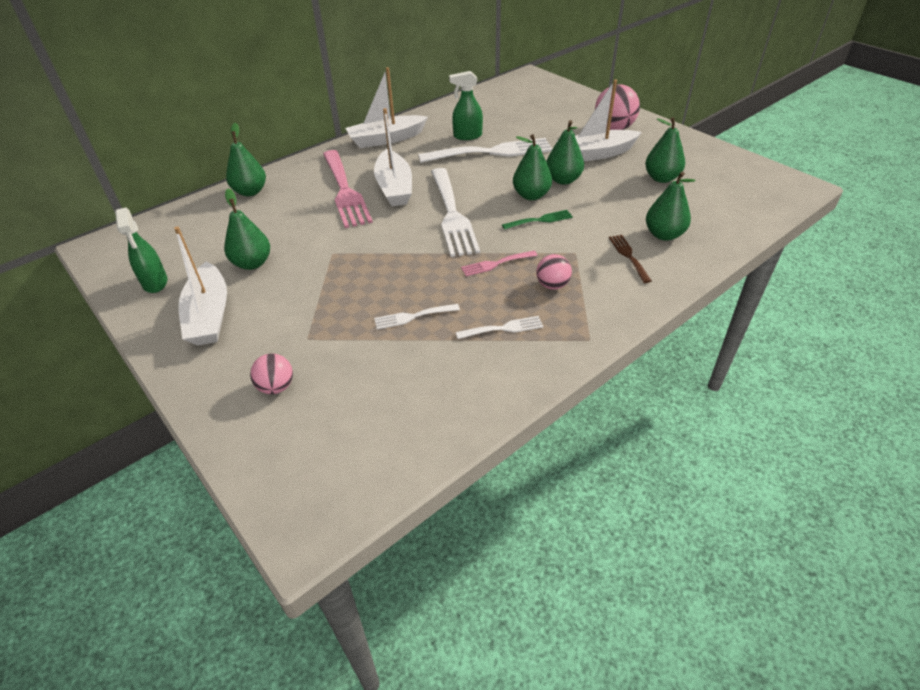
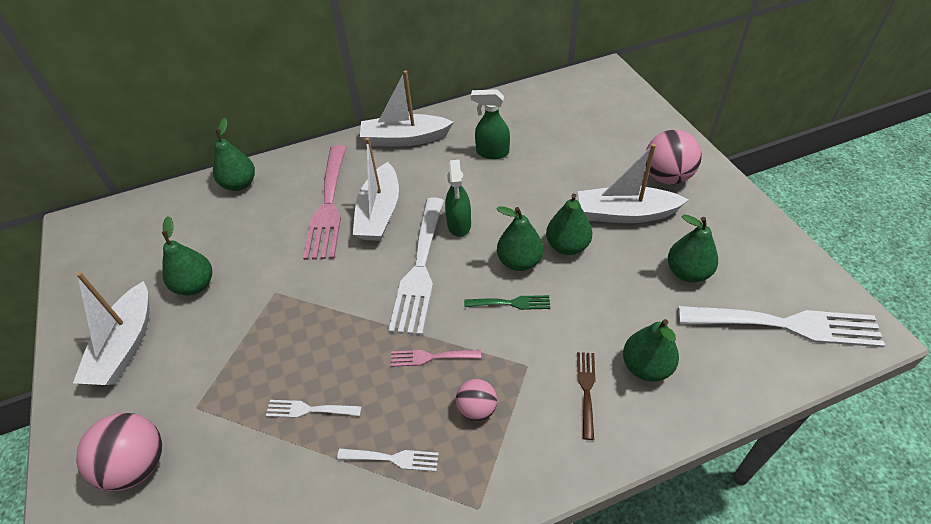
camera: 20 degrees right, 5 degrees up
(155, 283) = (101, 287): green spray bottle -> green spray bottle (459, 225)
(276, 387) = (137, 465): pink ball -> pink ball, size x1.70
(491, 152) = (507, 183): white fork -> white fork (787, 325)

